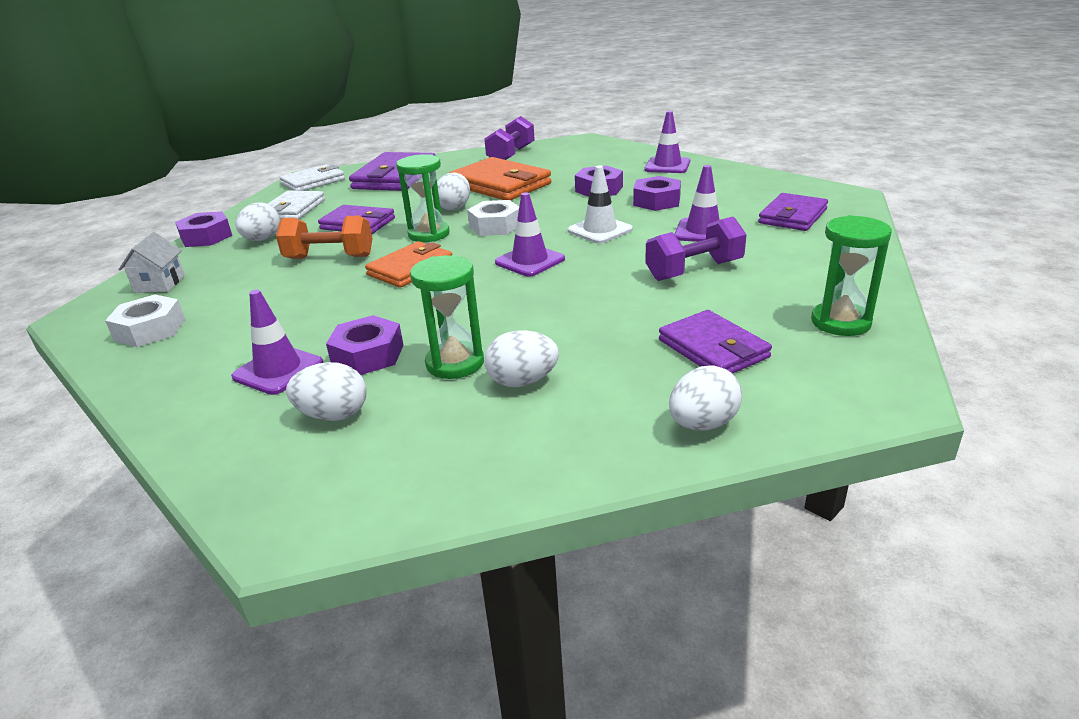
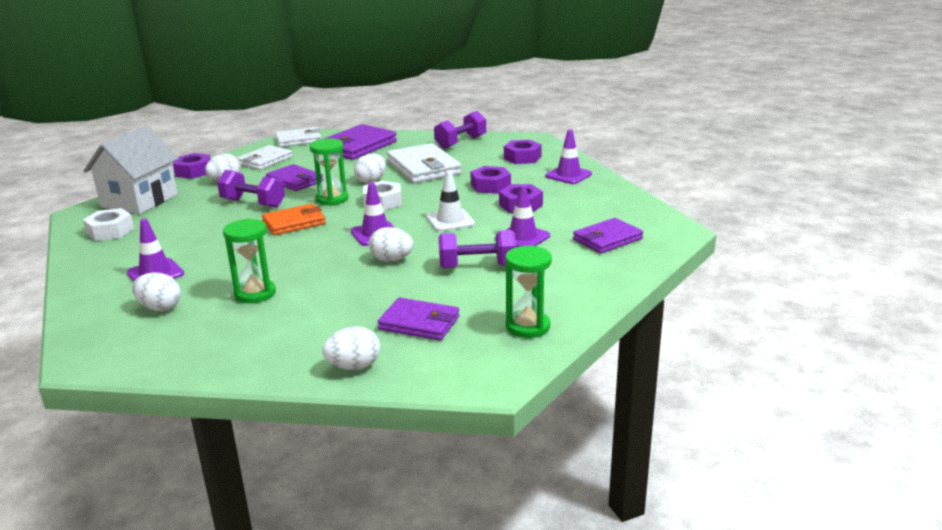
camera: 20 degrees right, 5 degrees down
(160, 284) = (139, 201): white house -> white house, size x2.06
(329, 257) = (253, 203): orange dumbbell -> purple dumbbell
(368, 355) = (212, 276): purple nut -> purple nut (522, 158)
(500, 185) = (423, 168): orange wallet -> white wallet
(522, 381) = (281, 314): white egg -> white egg (391, 260)
(713, 349) = (419, 323): purple wallet -> purple wallet turned 60 degrees counterclockwise

